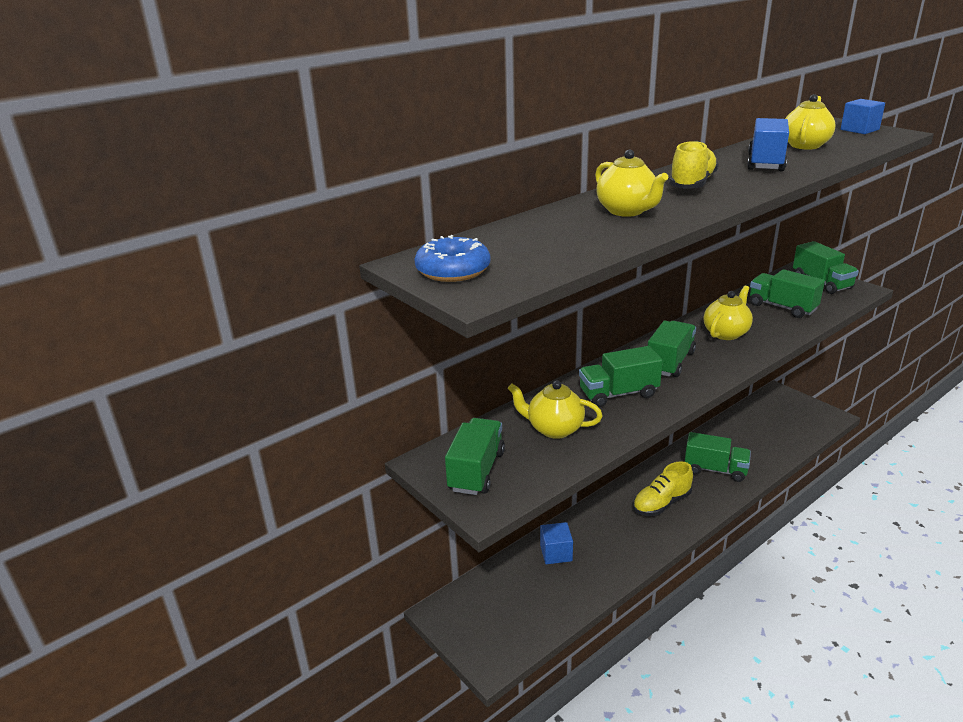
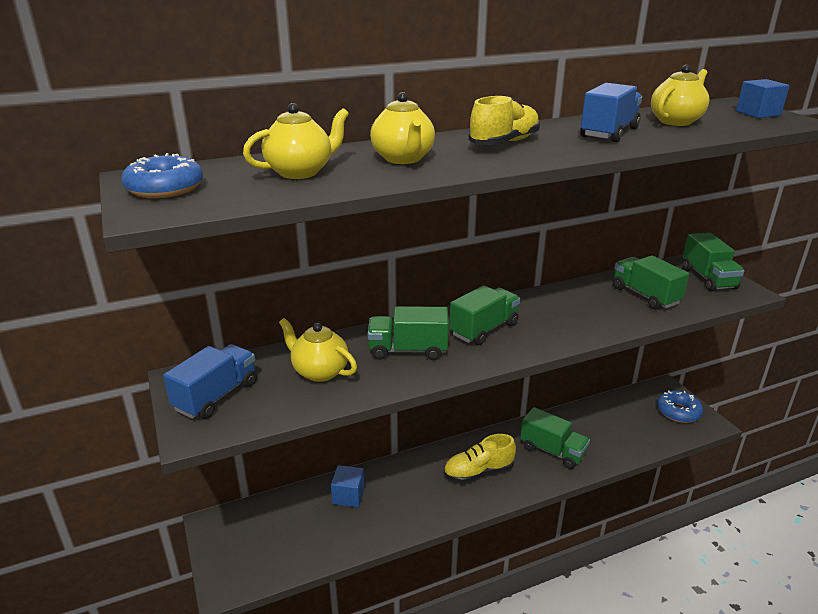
camera: 15 degrees right, 0 degrees up
(476, 471) = (216, 396): green truck -> blue truck
(726, 333) = (564, 311): yellow teapot -> yellow teapot (300, 172)
(801, 412) = (678, 412): none -> blue donut

